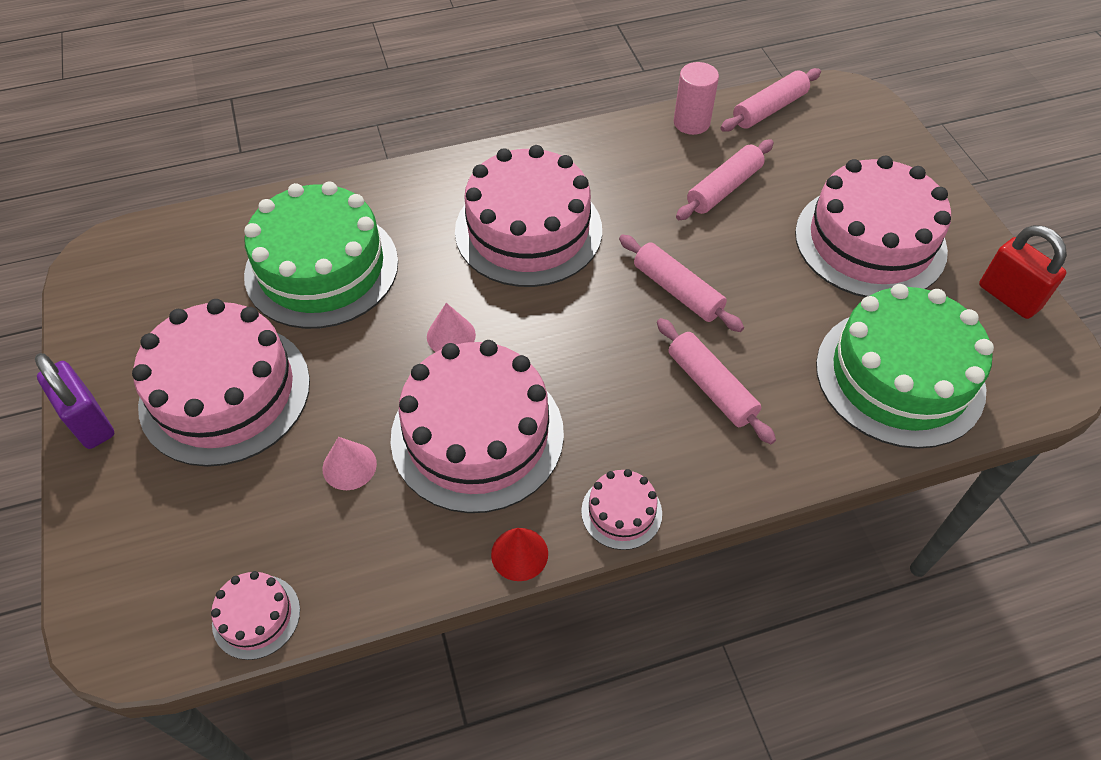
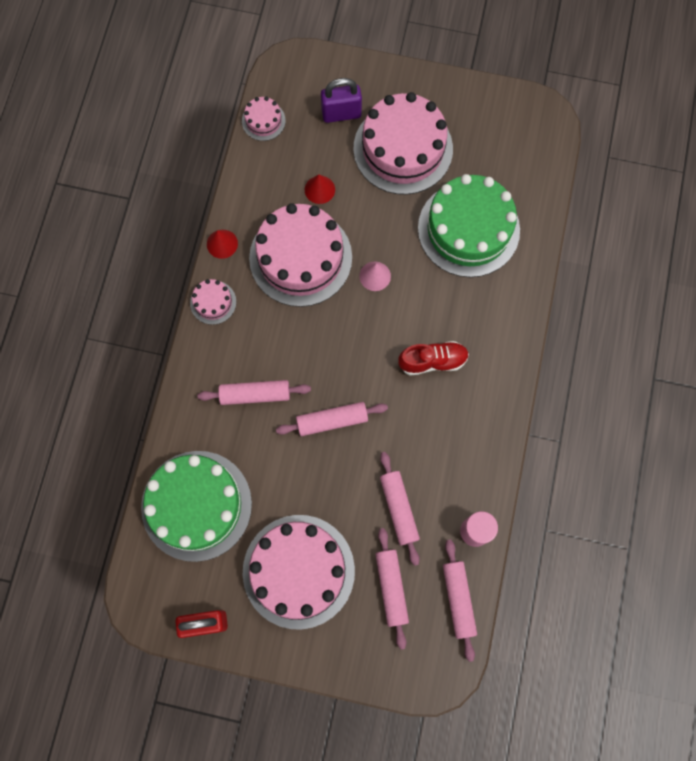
camera: 120 degrees right, 20 degrees up
(90, 422) = (421, 82): purple padlock -> purple padlock (341, 114)
(349, 466) = (319, 189): pink cone -> red cone
(528, 230) = (432, 361): pink cake -> red shoe
(809, 161) = (391, 588): none -> pink rolling pin

